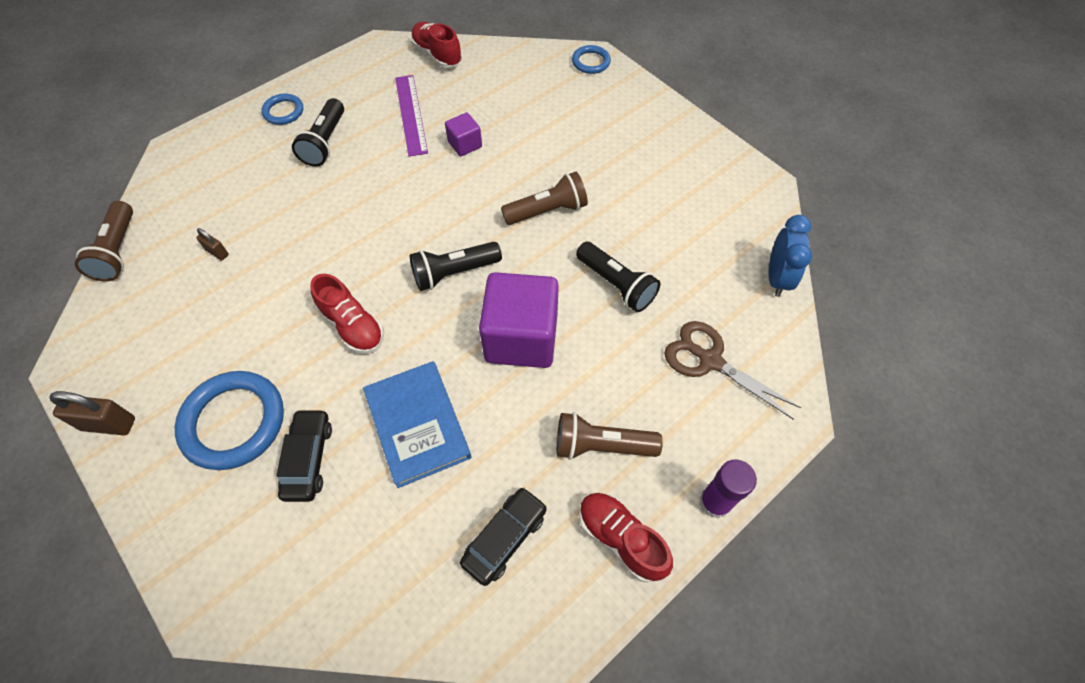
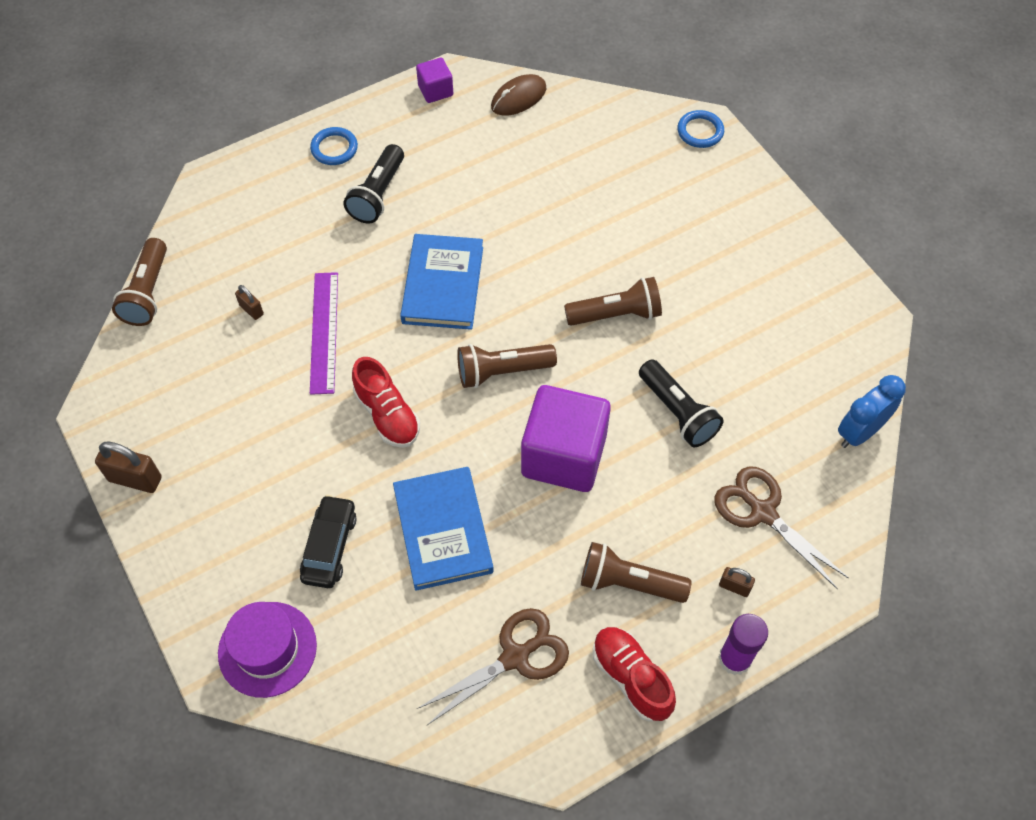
camera: 10 degrees right, 0 degrees up
(233, 422) = (258, 497): blue ring -> none
(253, 575) = (267, 649): none -> purple hat
(391, 207) = (443, 285): none -> blue book
(411, 114) = (478, 172): purple ruler -> purple ruler (324, 332)
(437, 55) = (518, 97): red shoe -> brown mouse
(454, 273) = (502, 371): black flashlight -> brown flashlight
(465, 144) = (535, 219): purple cube -> purple cube (435, 90)
(505, 538) = (515, 657): black car -> brown scissors
(699, 433) = (734, 587): none -> brown padlock
(777, 278) = (859, 432): blue clock -> blue clock turned 150 degrees counterclockwise

